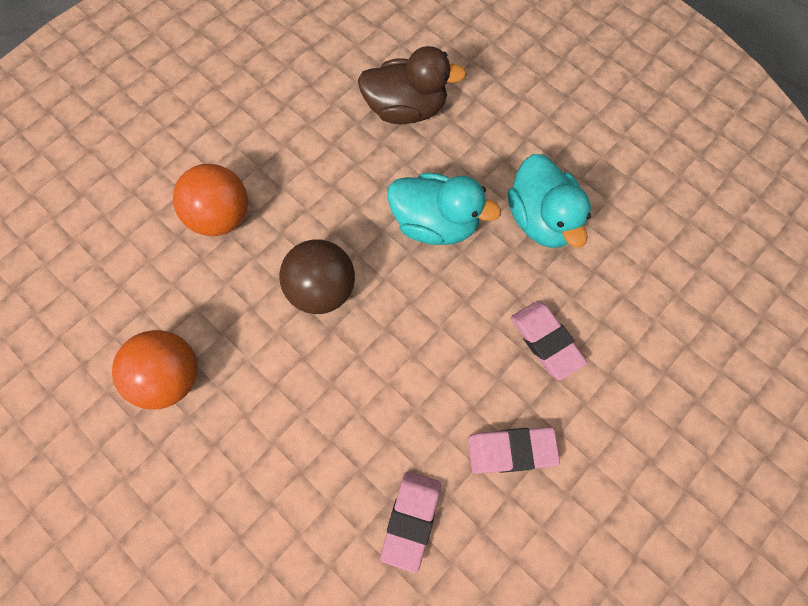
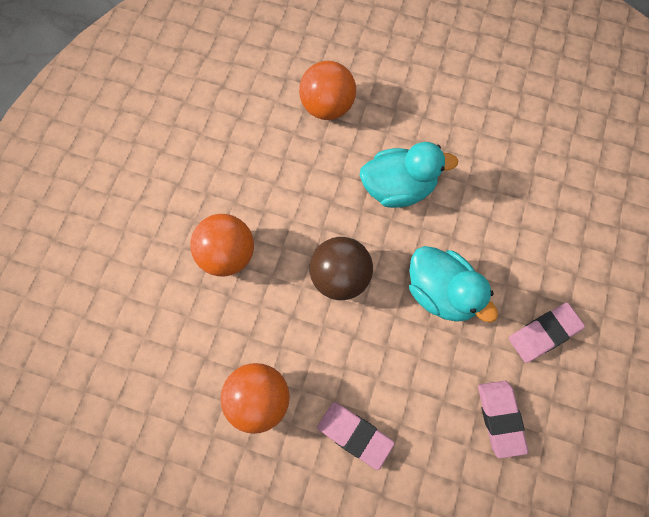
camera: 25 degrees left, 0 degrees up
(406, 109) = (327, 107): brown duck -> orange ball
(541, 219) = (475, 151): turquoise duck -> turquoise duck (442, 293)
(546, 341) = (526, 241): pink eraser -> pink eraser (355, 435)

